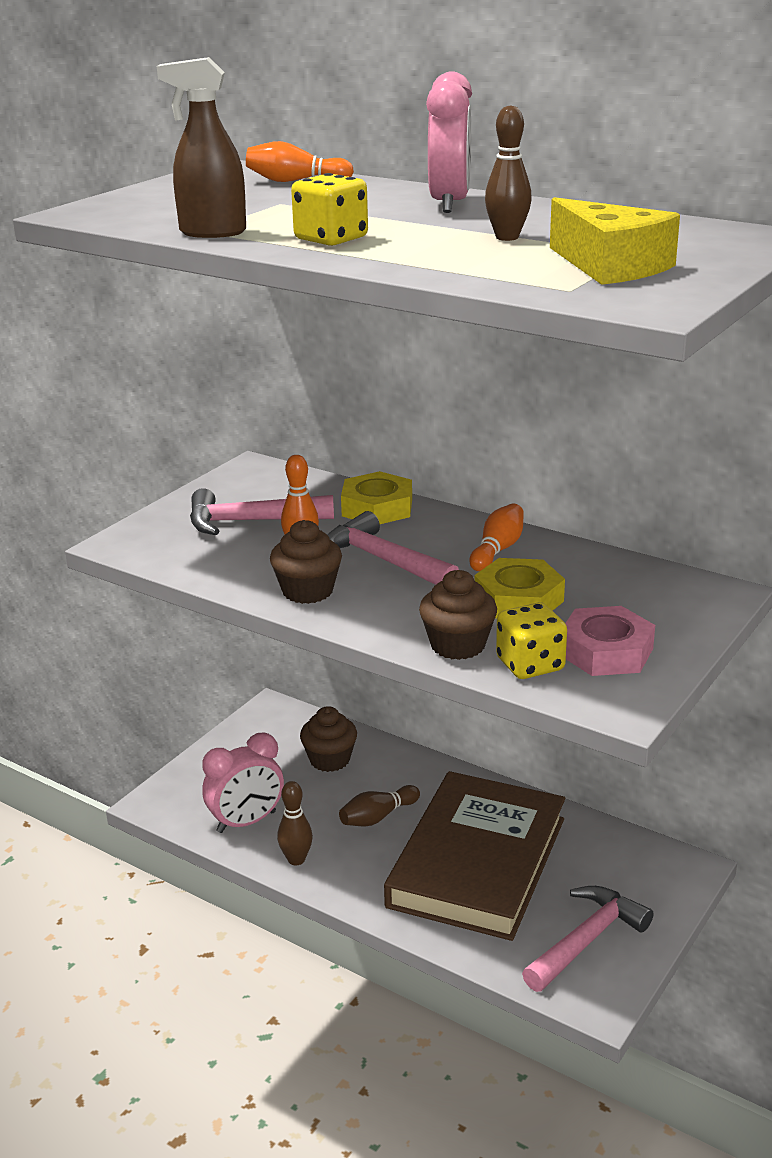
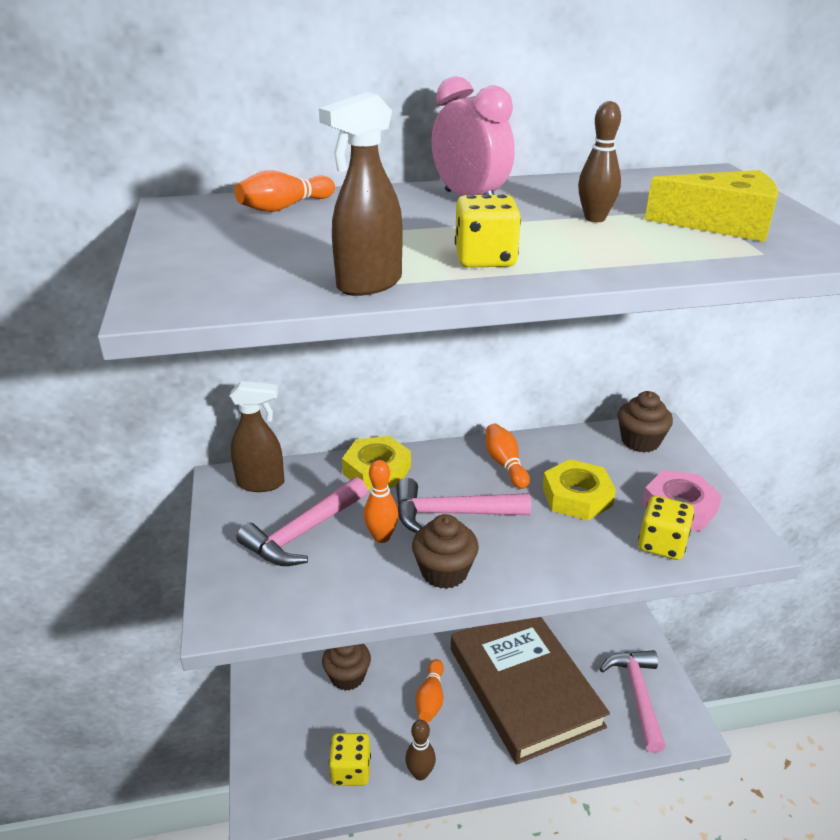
camera: 45 degrees left, 5 degrees up
(246, 822) = (351, 770): pink clock -> yellow dice
(274, 479) = (261, 483): none -> brown spray bottle
(378, 817) = (431, 698): brown bowling pin -> orange bowling pin
(457, 645) = (603, 556): brown cupcake -> brown cupcake (640, 441)

